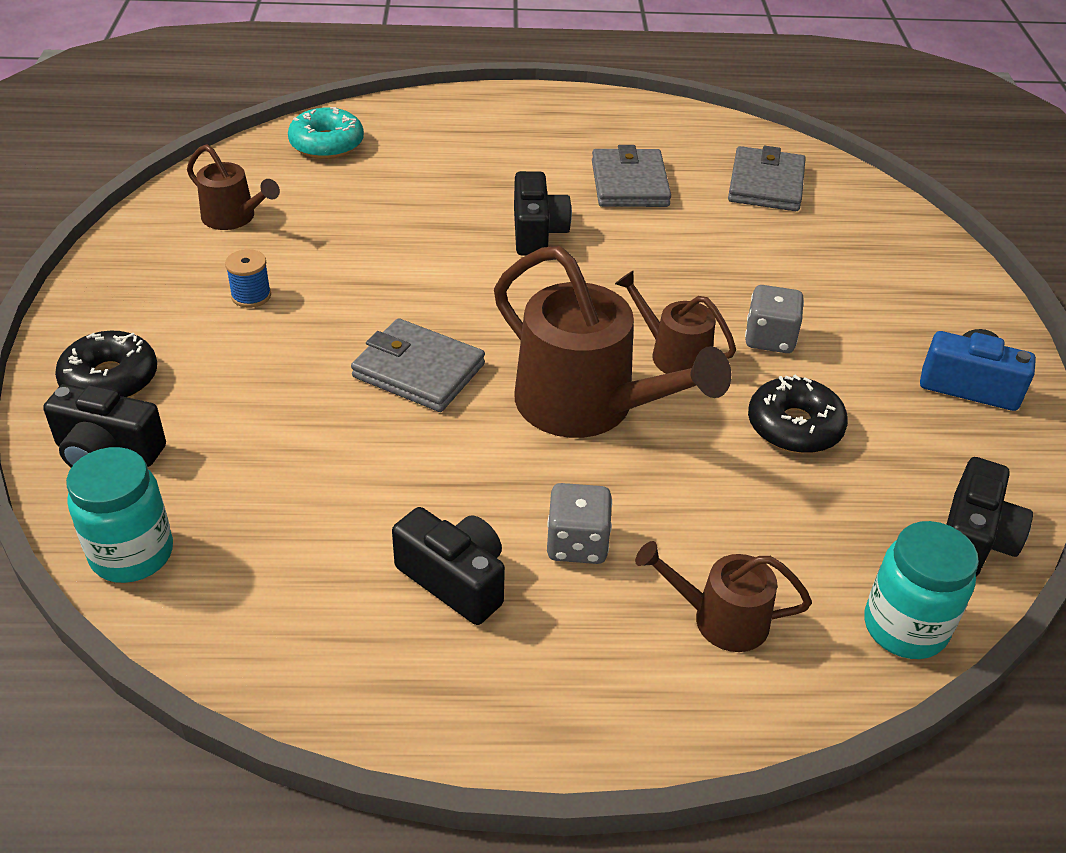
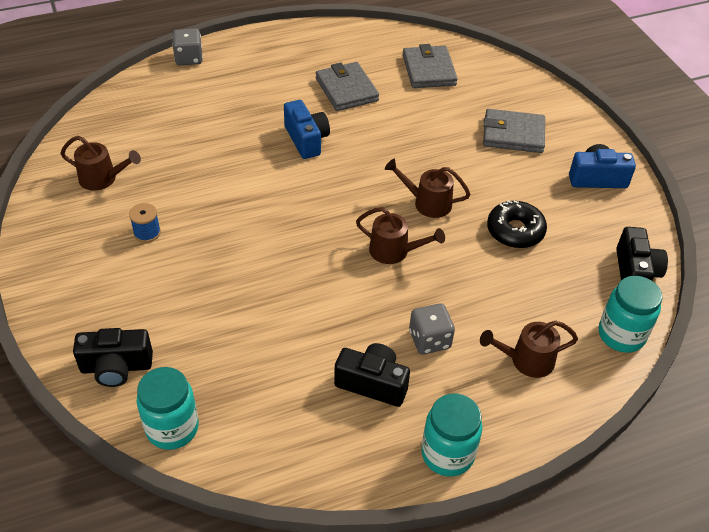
camera: 20 degrees left, 5 degrees up
(110, 379) = (88, 317): black donut -> none
(327, 144) = (135, 107): turquoise donut -> none
(418, 371) = (282, 256): grey wallet -> grey wallet (513, 134)
(517, 721) = (447, 454): none -> turquoise jar
(537, 232) = (306, 140): black camera -> blue camera
(588, 407) = (394, 251): brown watering can -> brown watering can, size x0.53
(769, 339) = (477, 177): grey dice -> grey dice (189, 58)

